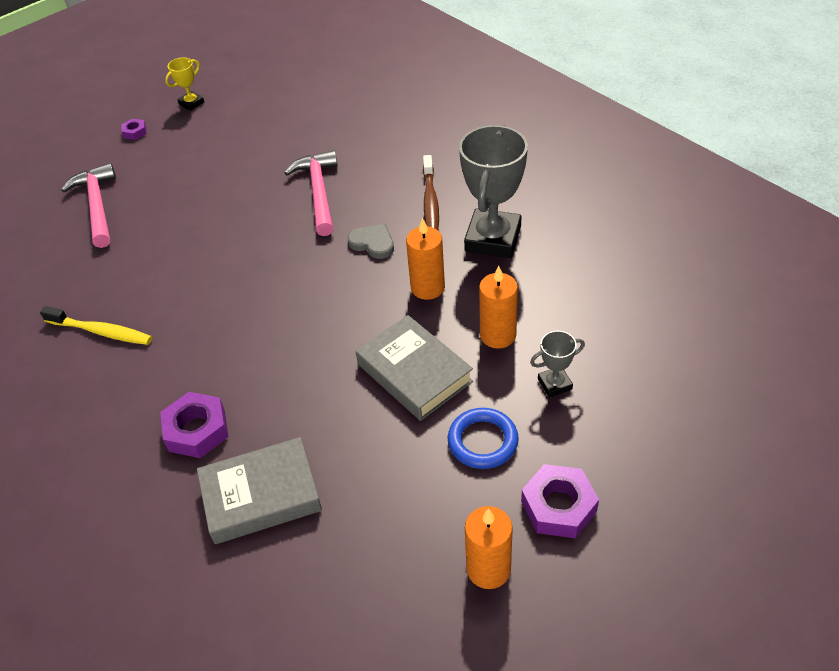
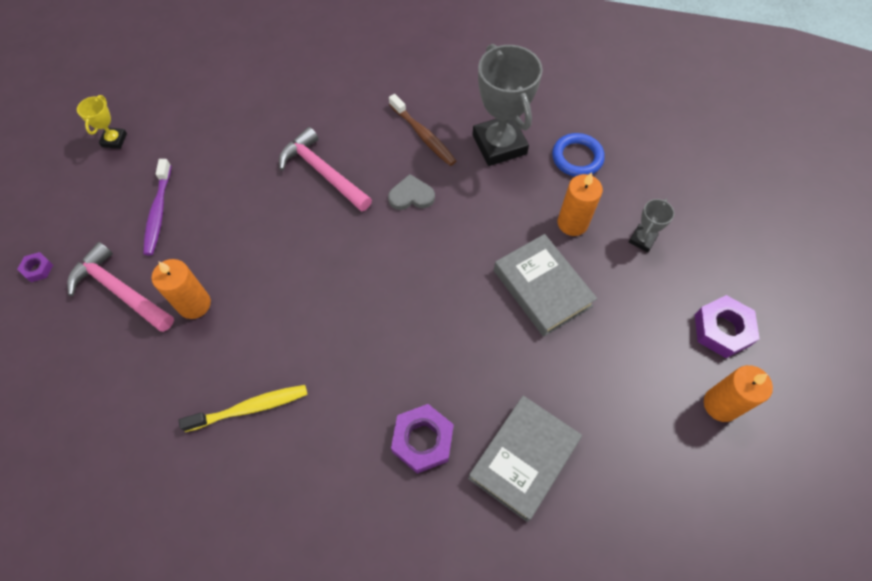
camera: 40 degrees left, 15 degrees up
(135, 132) = (83, 196): purple nut -> purple nut (38, 269)
(172, 166) = (158, 212): none -> purple toothbrush
(414, 373) = (542, 288): grey book -> grey book turned 45 degrees clockwise
(427, 287) = (488, 212): orange candle -> orange candle (194, 304)
(483, 441) = (635, 313): blue ring -> blue ring (577, 158)

